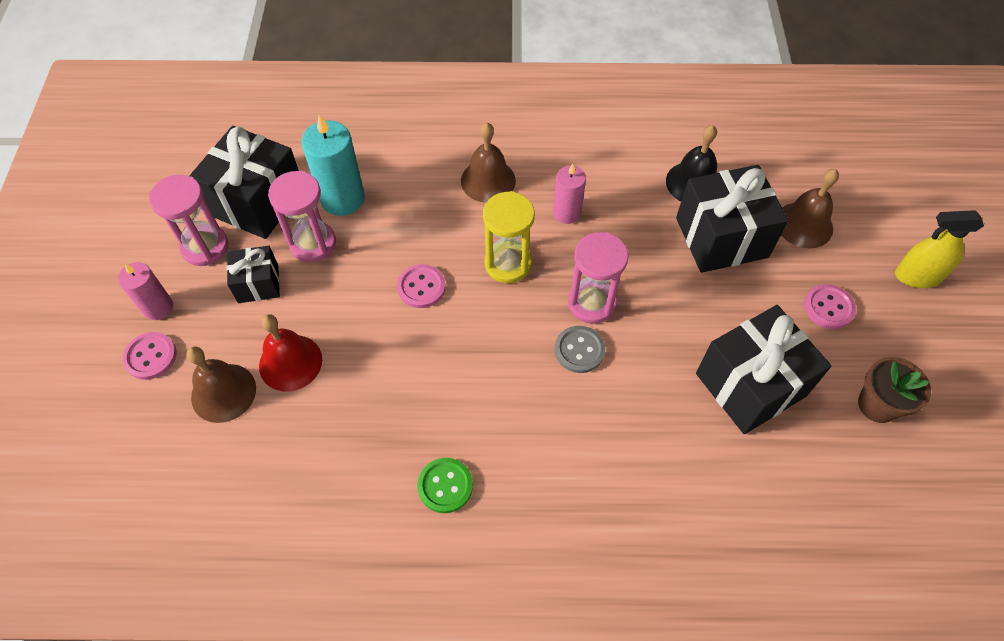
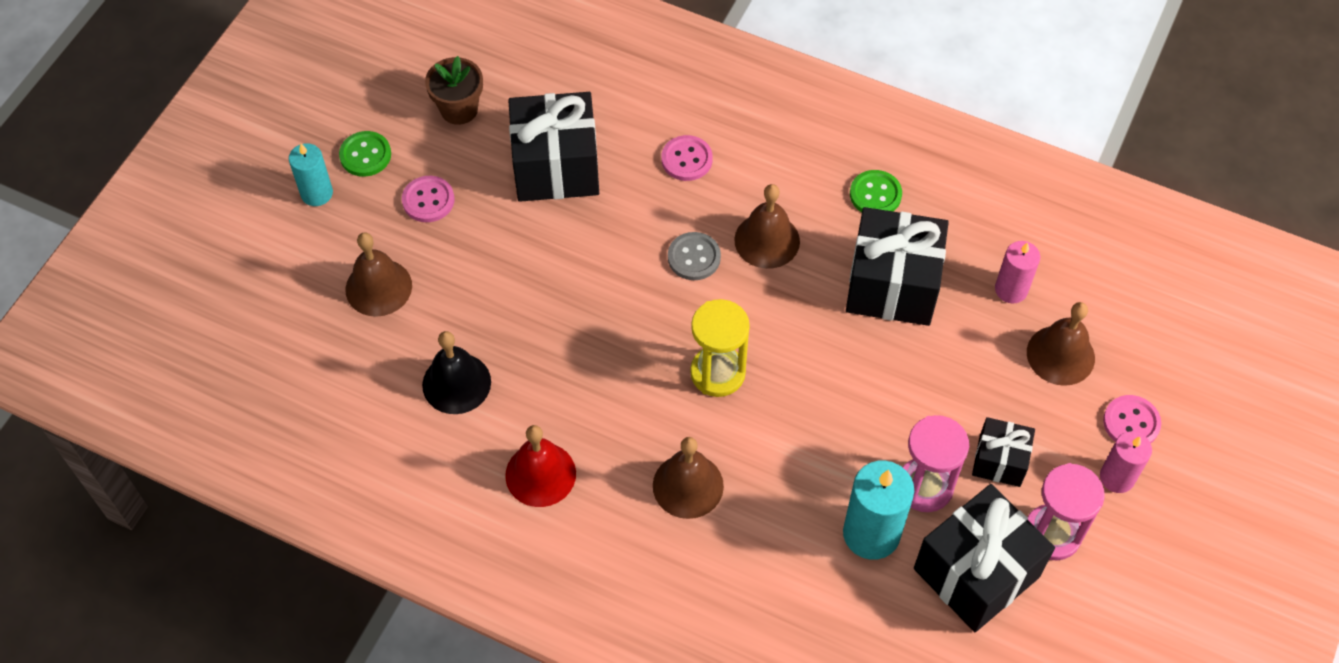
camera: 155 degrees left, 0 degrees up
(290, 362) = (986, 359): red bell -> red bell (540, 474)
(421, 287) = (822, 384): pink button -> pink button (687, 159)
(525, 393) = (767, 240): none -> brown bell
(566, 212) = (620, 406): pink candle -> pink candle (1011, 289)
(592, 303) = (654, 297): pink hourglass -> none
(721, 237) = (475, 309): black gift -> black gift (892, 285)
(913, 325) = (365, 155): none -> green button
(917, 276) = (317, 193): yellow spray bottle -> turquoise candle

